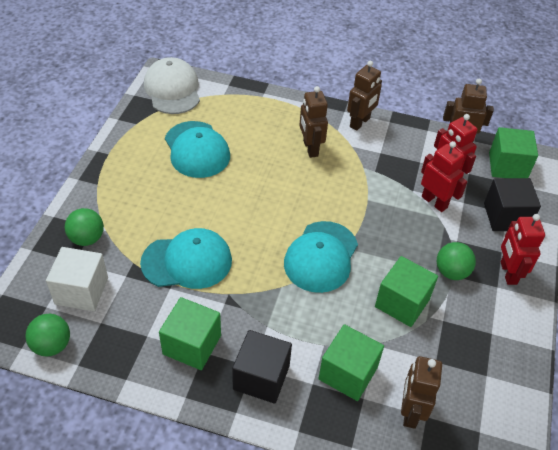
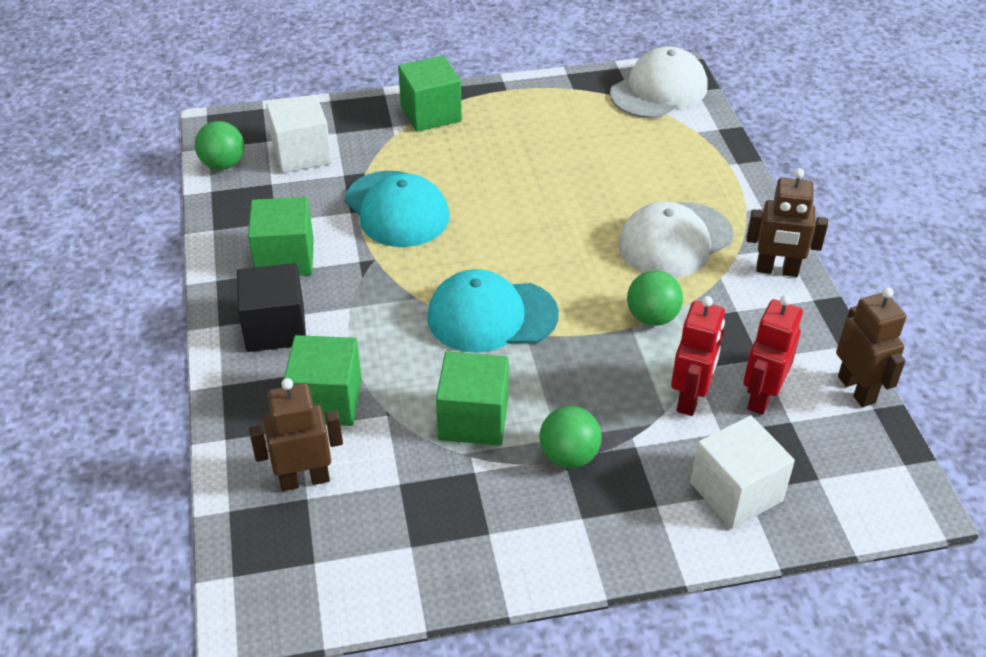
camera: 65 degrees right, 5 degrees down
(87, 238) = (372, 128): green ball -> green ball (652, 317)
(197, 149) = (576, 148): turquoise cap -> none
(310, 148) = (675, 240): brown robot -> white cap
(506, 217) = (736, 492): black cube -> white cube
(507, 166) = (855, 465): green cube -> green cube (431, 113)
(508, 273) = (619, 524): red robot -> none

